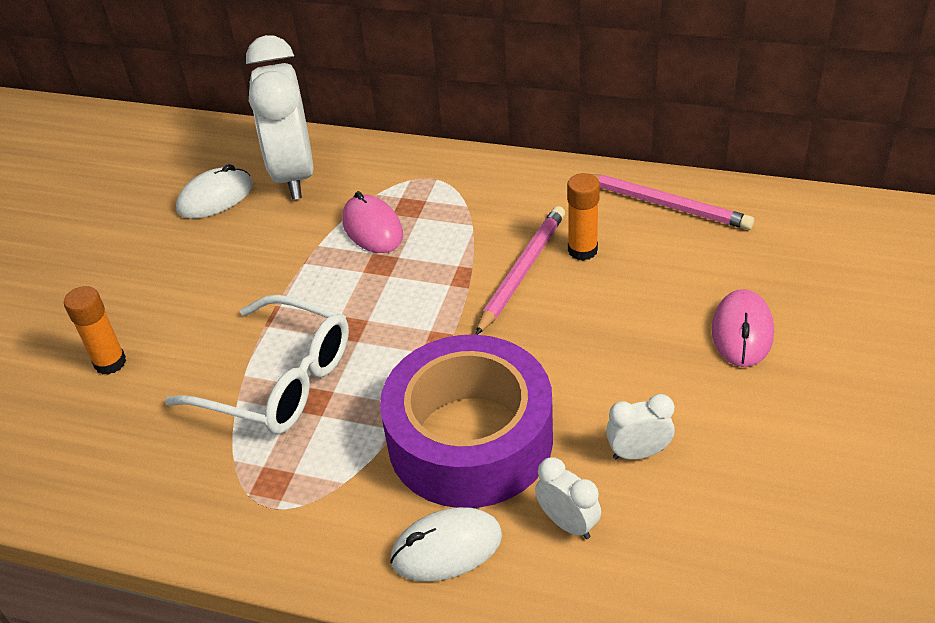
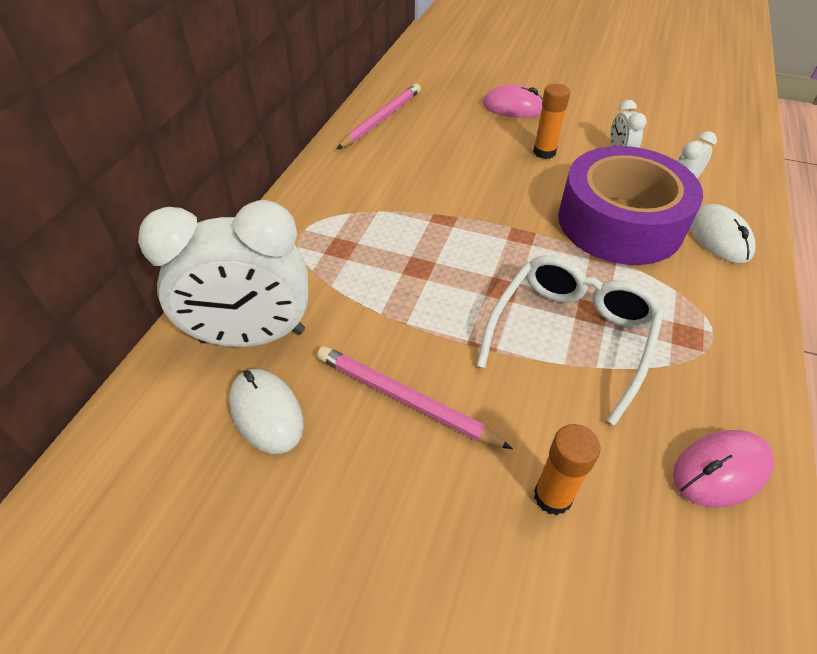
camera: 90 degrees left, 5 degrees up
(372, 228) = (365, 272): pink mouse -> pink mouse (720, 470)
(522, 271) = (443, 187): pink pencil -> pink pencil (405, 399)
(582, 250) = (424, 158): orange glue stick -> orange glue stick (544, 152)

